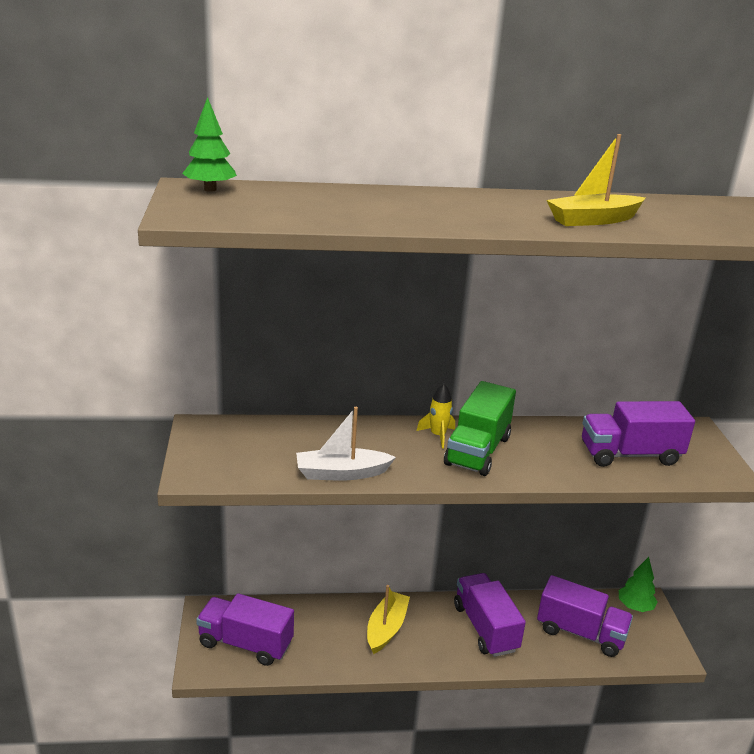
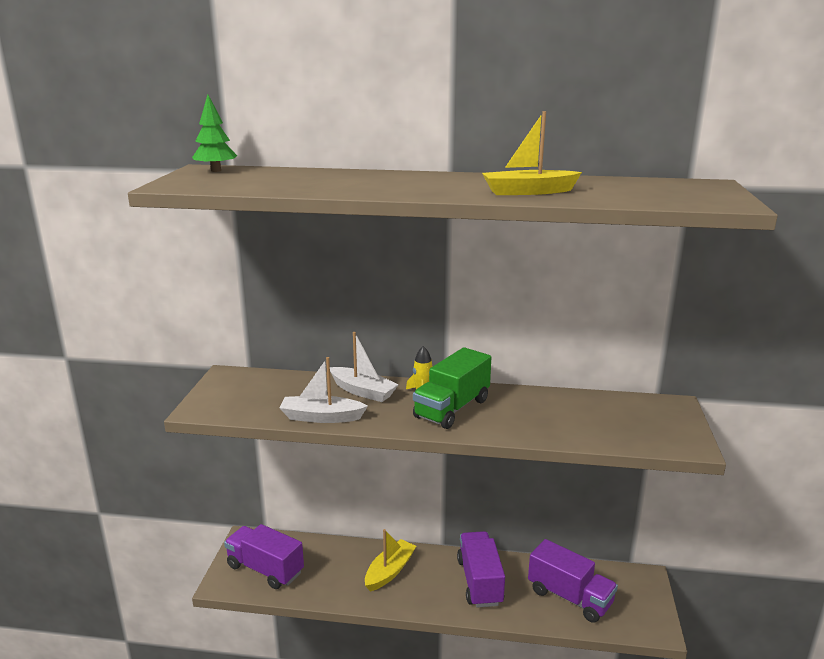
camera: 15 degrees right, 5 degrees down
(370, 437) = (363, 391): none -> white boat
(630, 454) = (596, 422): purple truck -> none
(635, 607) = (632, 580): green tree -> none

